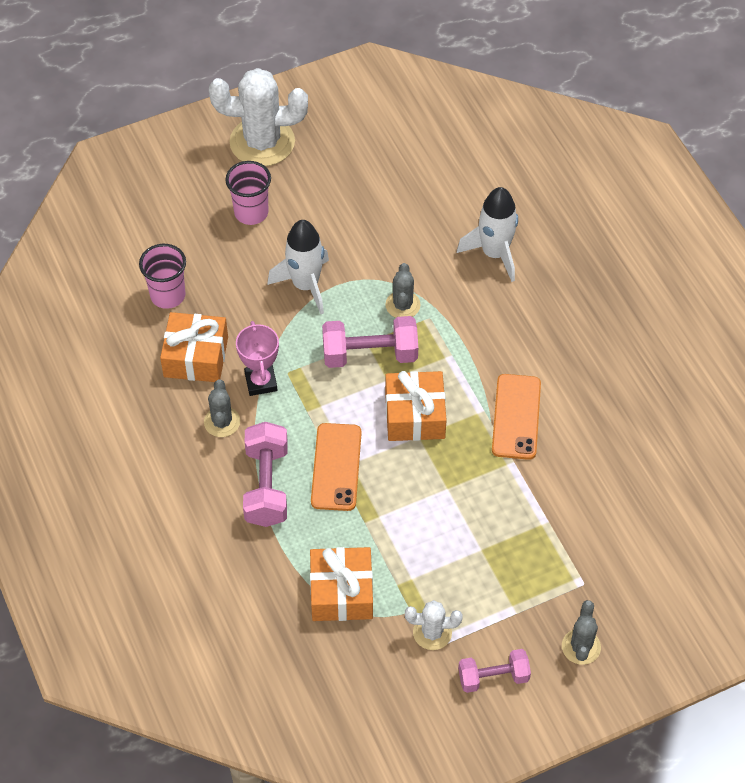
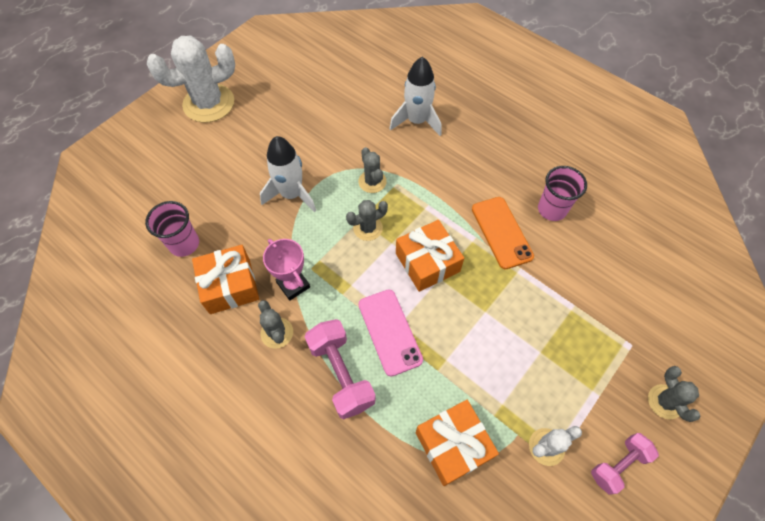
camera: 25 degrees left, 5 degrees up
(251, 212) = (223, 156): pink cup -> pink cup (551, 209)
(336, 467) = (389, 332): orange phone -> pink phone
(370, 354) = (368, 228): pink dumbbell -> grey cactus

